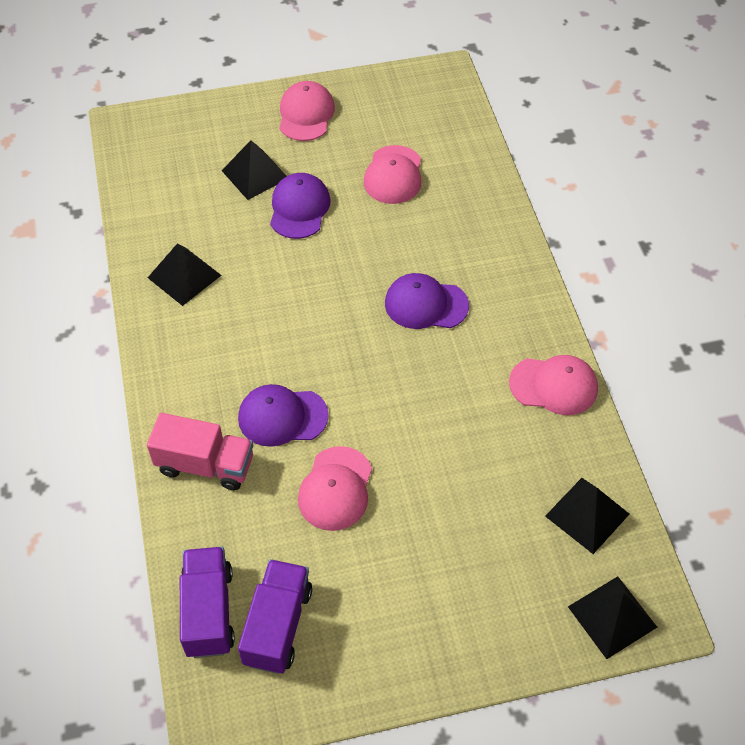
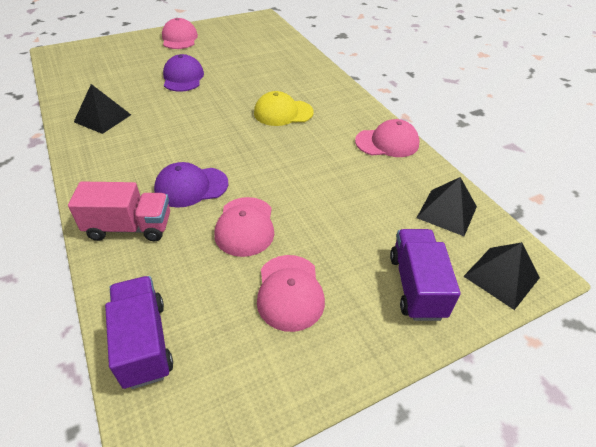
camera: 15 degrees left, 10 degrees down
(255, 174) = (149, 65): black pyramid -> none
(277, 625) = (215, 341): purple truck -> purple truck (416, 286)
(393, 175) = (242, 58): pink cap -> pink cap (289, 292)
(426, 304) = (283, 113): purple cap -> yellow cap

